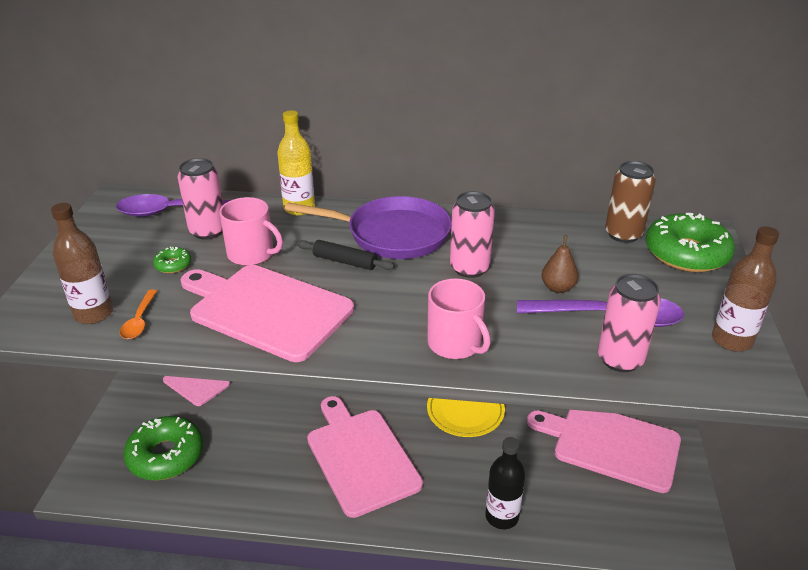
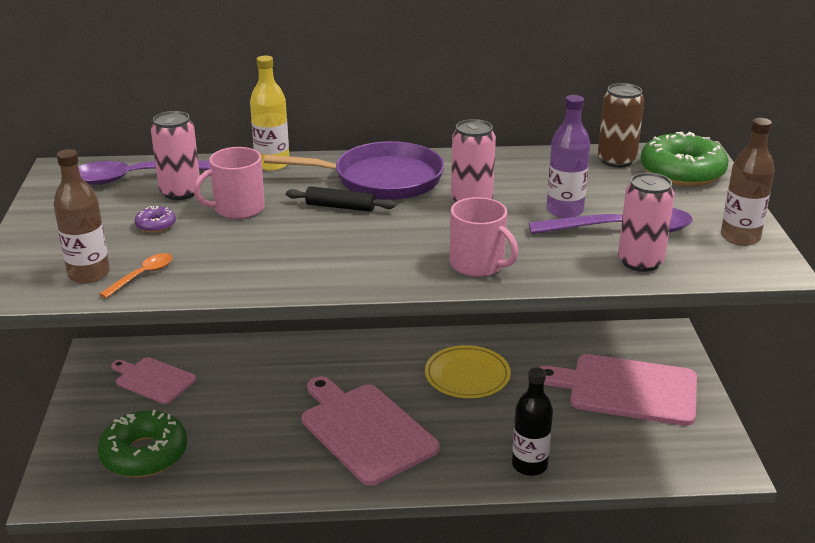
camera: 10 degrees left, 5 degrees down
(139, 321) = (142, 276): orange spoon -> orange spoon turned 135 degrees counterclockwise
(173, 265) = (156, 225): green donut -> purple donut
(252, 254) = (238, 208): pink mug -> pink mug turned 135 degrees clockwise
(267, 310) = (275, 254): pink cutting board -> none
(558, 288) = (564, 210): brown pear -> purple bottle

